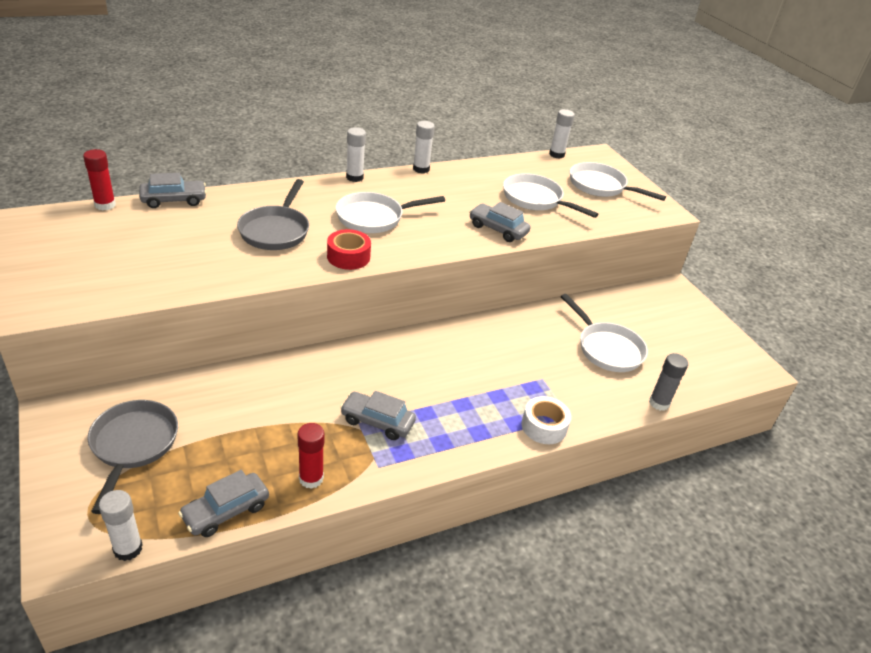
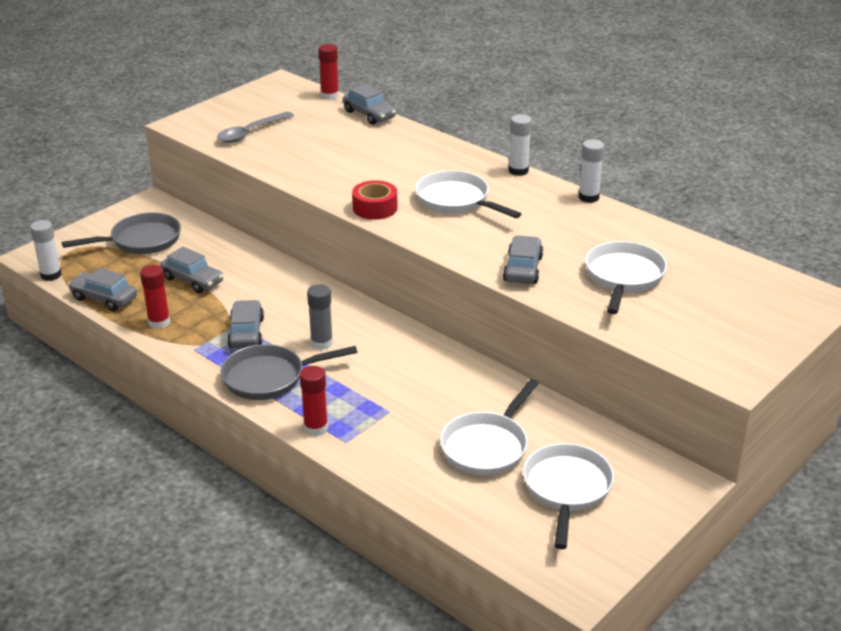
camera: 70 degrees right, 5 degrees down
(120, 272) = (250, 133): none -> grey spoon
(253, 429) = (192, 280): none -> grey car
(276, 230) = (376, 166): grey pan -> grey pan (270, 378)
(544, 426) = (316, 428): white tape -> red glue stick
(556, 154) = (765, 268): white glue stick -> none
(601, 186) = (727, 315): white pan -> white pan (566, 490)
(659, 403) = (423, 503): grey glue stick -> grey glue stick (321, 343)

